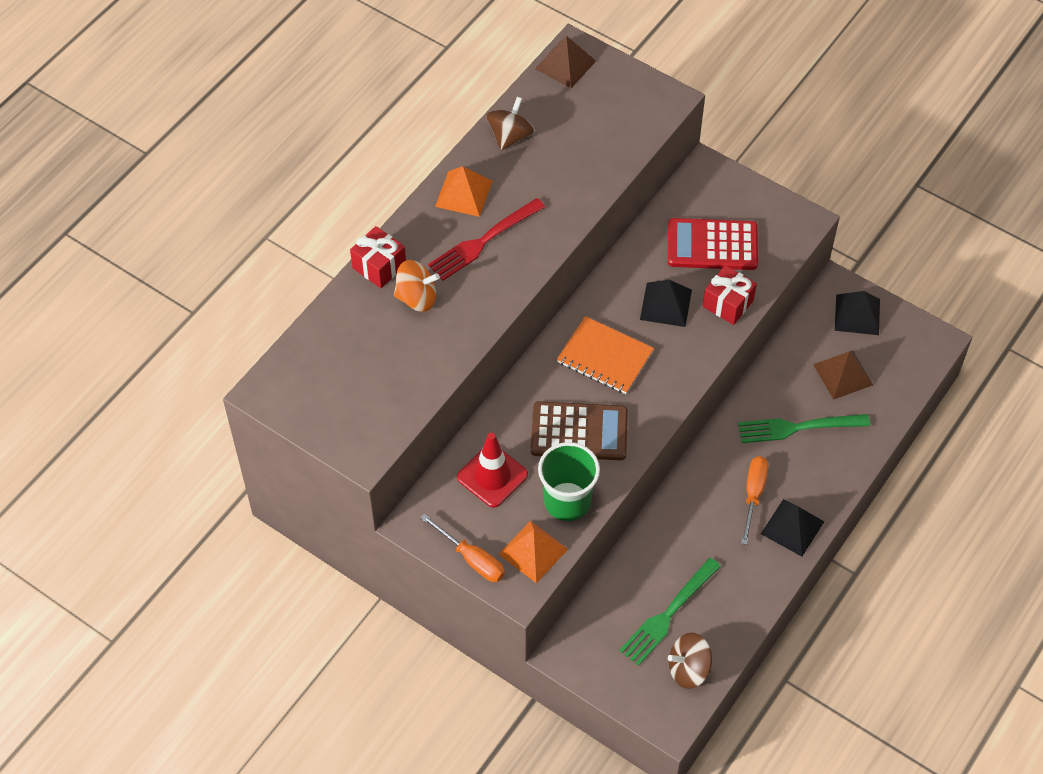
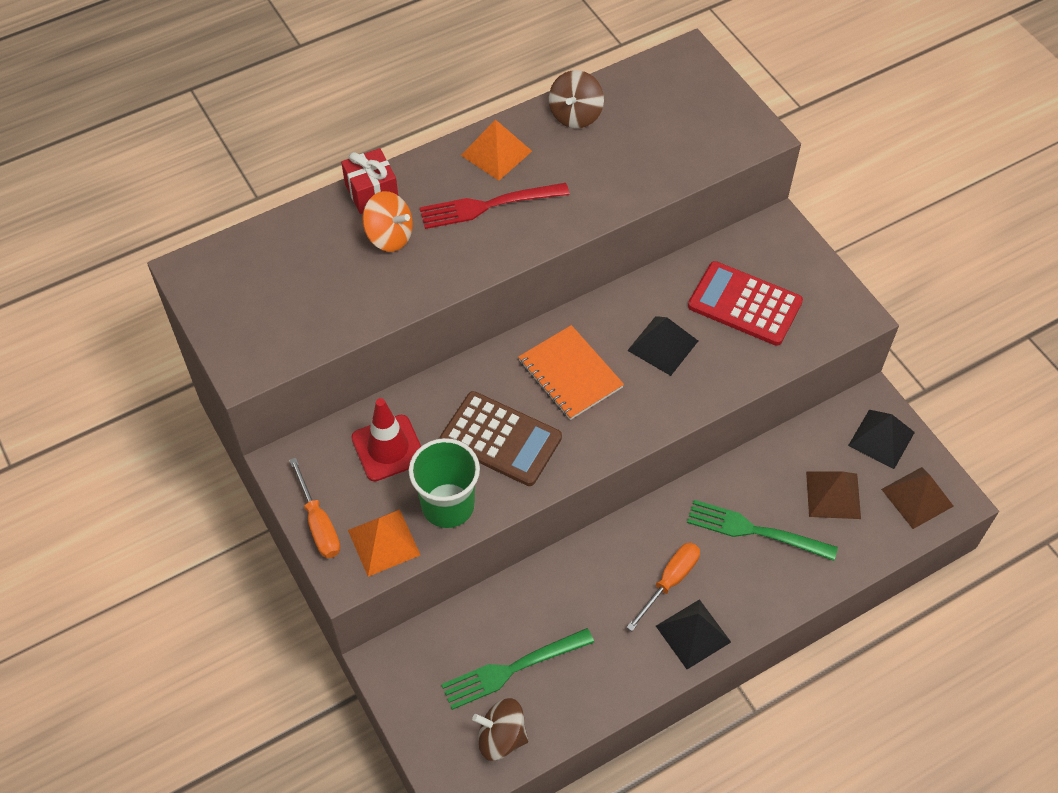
camera: 25 degrees right, 0 degrees up
(510, 136) = (575, 115): brown spinning top -> brown spinning top turned 150 degrees clockwise
(565, 64) = (671, 66): brown pyramid -> brown pyramid (917, 497)
(728, 303) = (728, 369): red gift -> none

